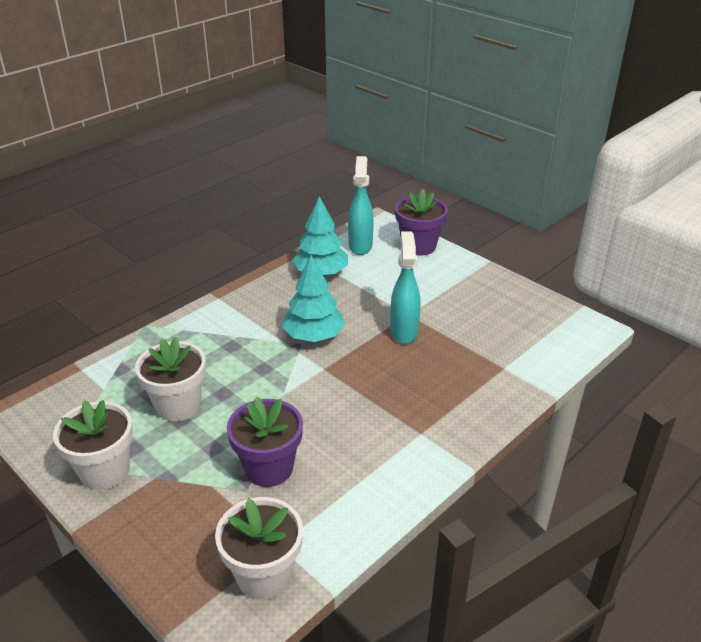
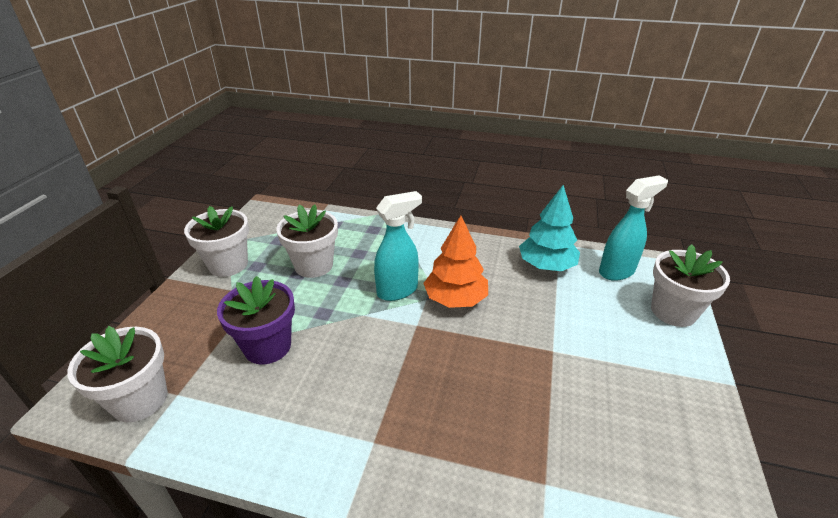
camera: 60 degrees right, 0 degrees up
(314, 335) = (455, 299): turquoise tree -> orange tree
(404, 331) = (521, 359): turquoise spray bottle -> turquoise spray bottle (398, 291)
(419, 246) = (673, 311): purple flower pot -> white flower pot

